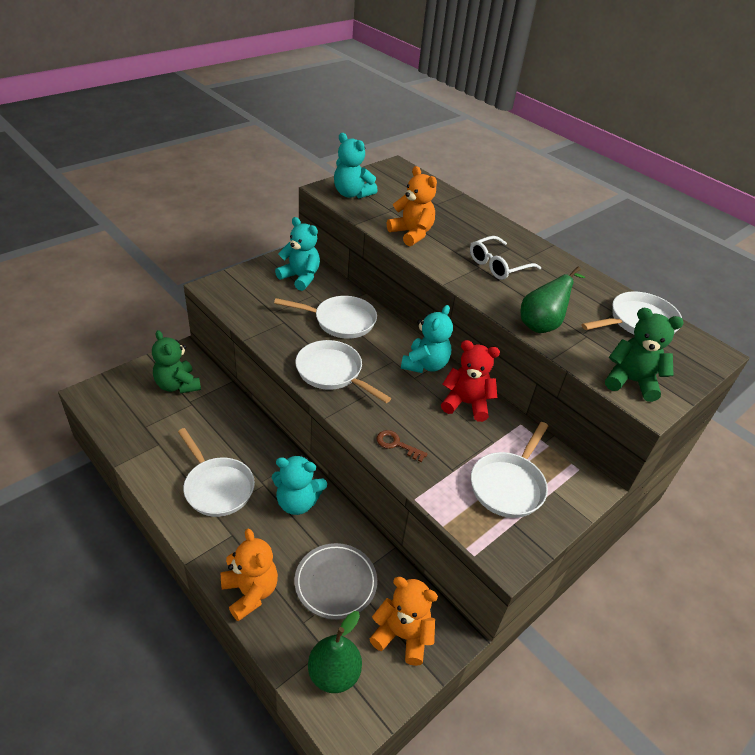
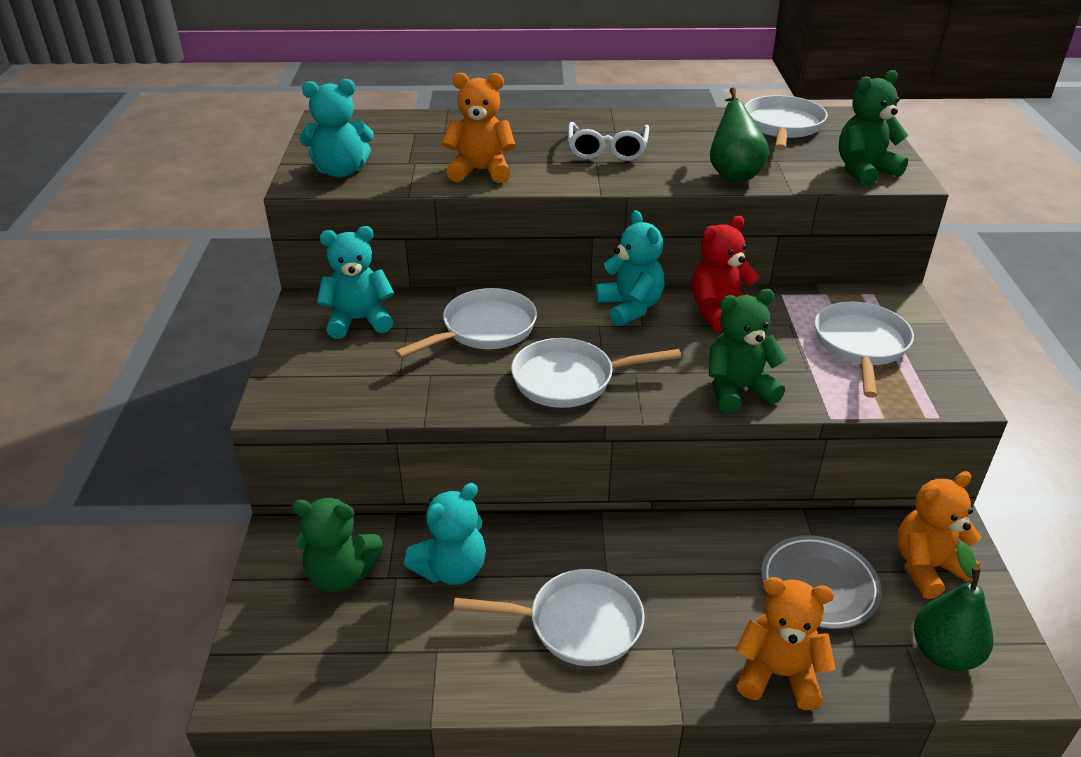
camera: 45 degrees left, 5 degrees down
(297, 502) = (670, 557): turquoise teddy bear -> turquoise teddy bear (451, 569)
(397, 444) = (738, 390): brown key -> green teddy bear
(509, 485) = (860, 346): white pan -> white pan turned 150 degrees counterclockwise

